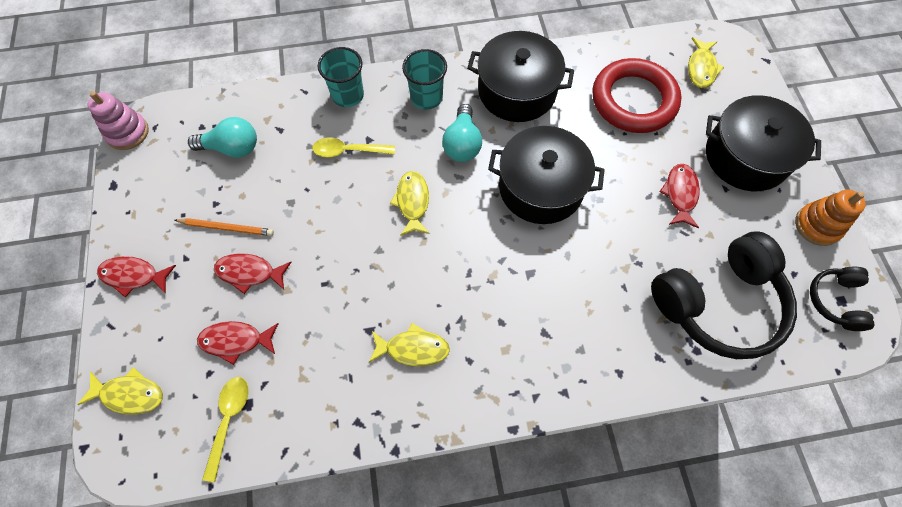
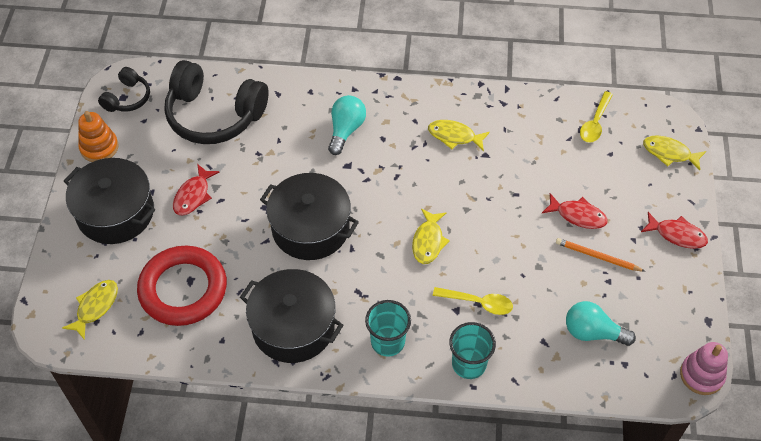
camera: 165 degrees left, 10 degrees down
(236, 341) = (590, 170): red fish -> none
(462, 144) = (367, 284): turquoise light bulb -> turquoise light bulb (346, 130)
(718, 303) = (214, 115): black headphones -> black headphones turned 150 degrees counterclockwise

